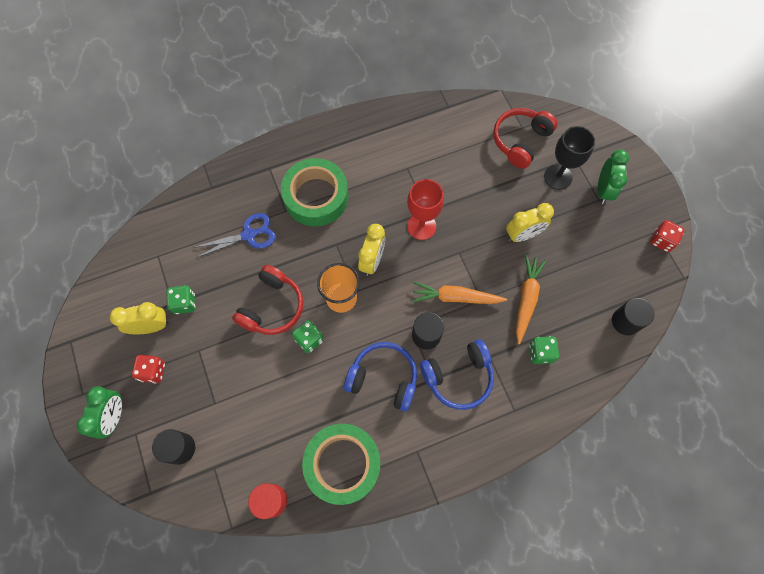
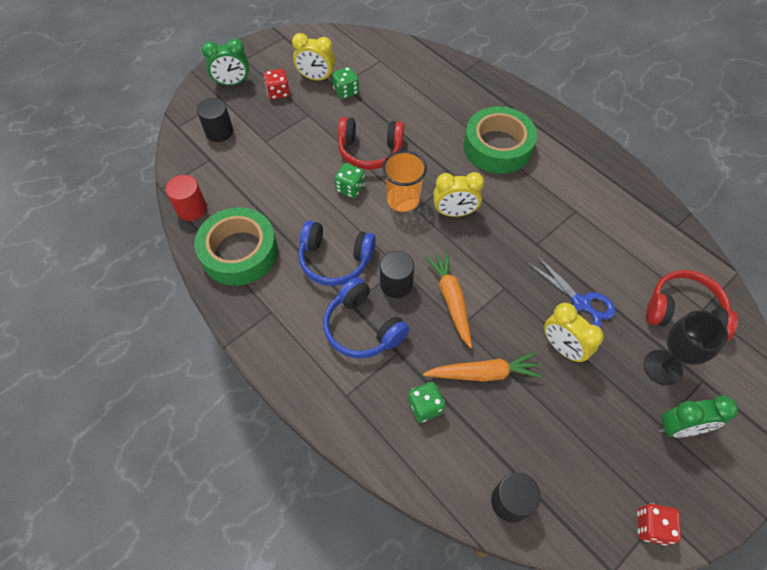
camera: 70 degrees right, 10 degrees down
(151, 327) = (316, 78): yellow clock -> yellow clock turned 135 degrees clockwise
(248, 235) = (431, 111): blue scissors -> blue scissors (581, 303)
(383, 378) = (335, 260): blue headphones -> blue headphones turned 105 degrees clockwise
(421, 226) = (516, 244): red goblet -> none

